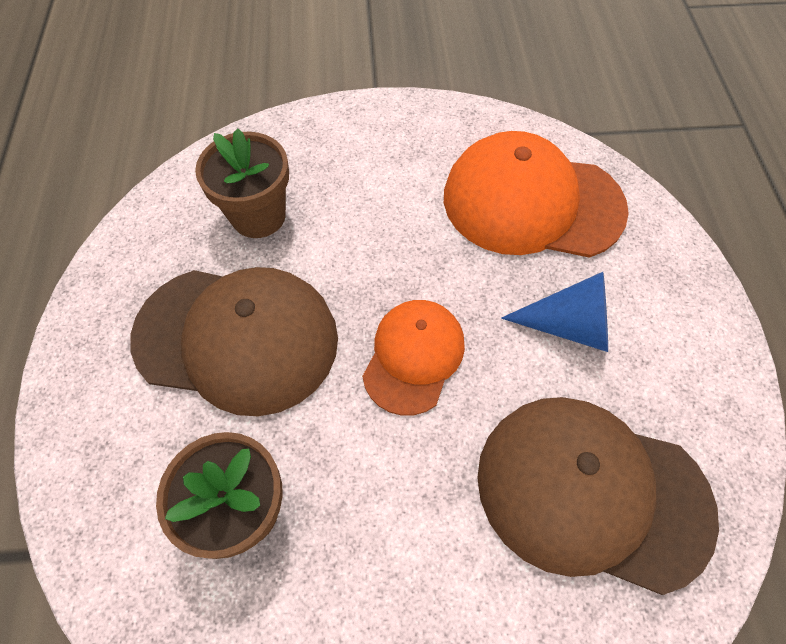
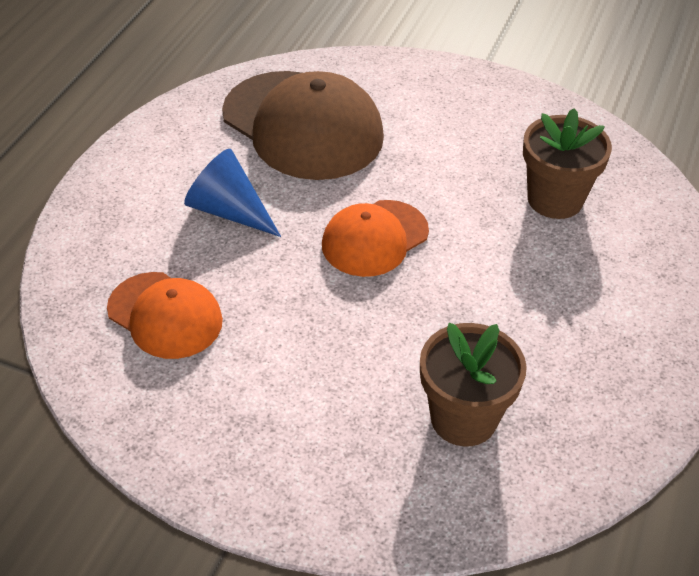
camera: 155 degrees left, 15 degrees down
(237, 338) = (526, 309): brown cap -> none
(532, 202) = (165, 315): orange cap -> orange cap, size x0.59

